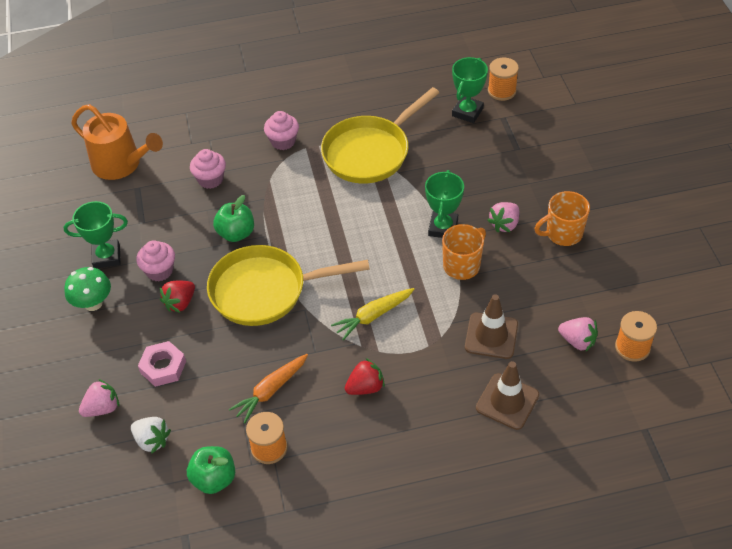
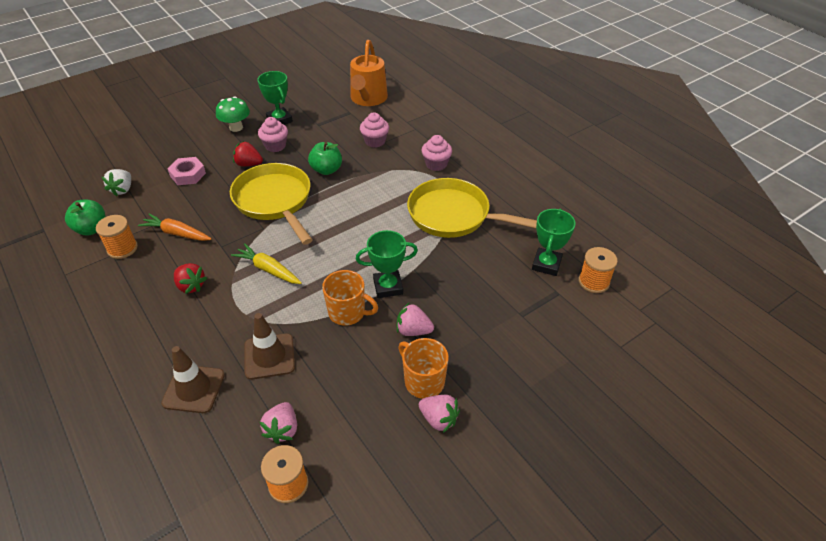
camera: 65 degrees right, 5 degrees down
(102, 408) = (147, 160): pink strawberry -> pink strawberry (438, 419)
(467, 112) = (546, 264): green trophy -> green trophy turned 75 degrees counterclockwise

